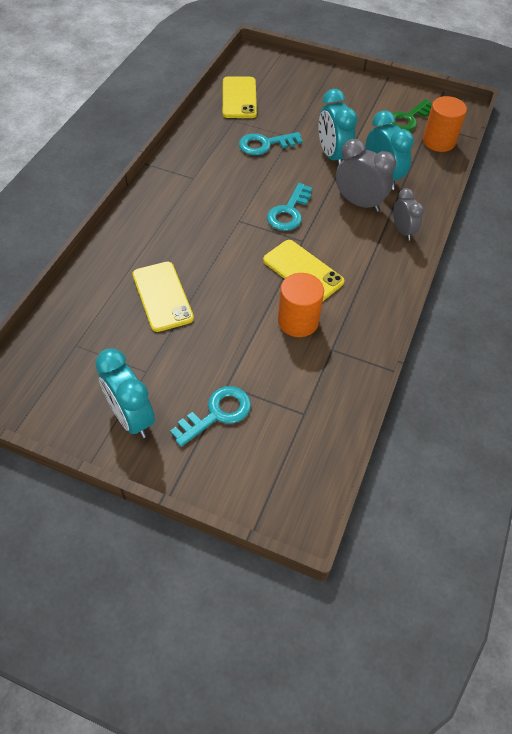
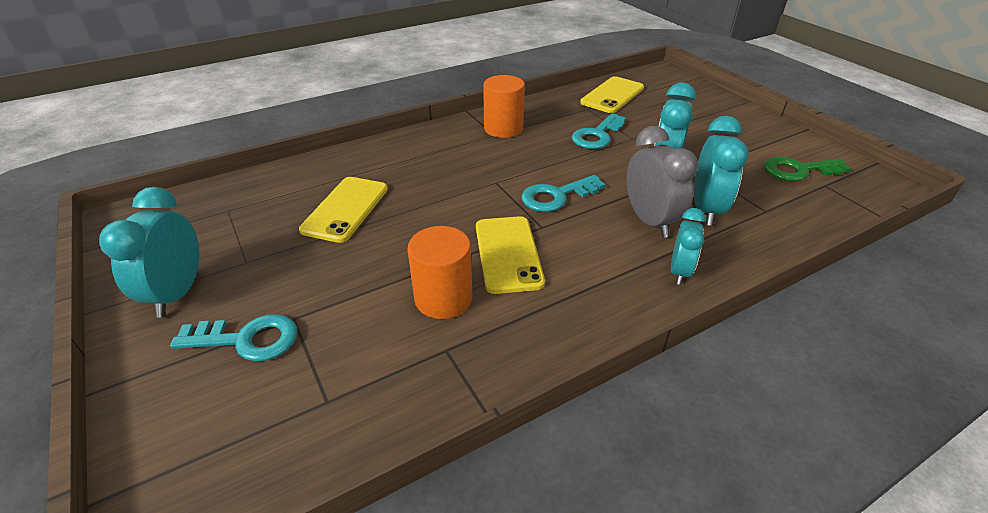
camera: 40 degrees right, 15 degrees down
(265, 144) = (597, 135): turquoise key -> turquoise key turned 75 degrees counterclockwise
(403, 231) = (679, 271): grey clock -> turquoise clock
(438, 141) = (825, 205): orange cylinder -> orange cylinder (503, 128)

